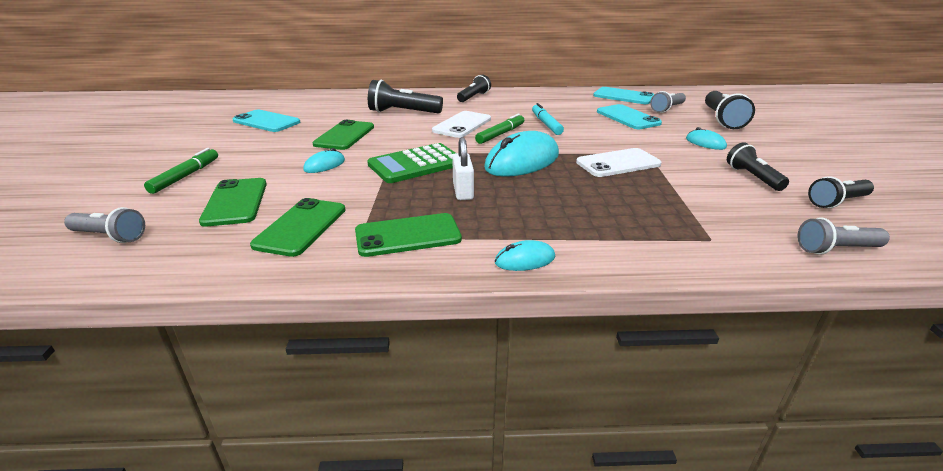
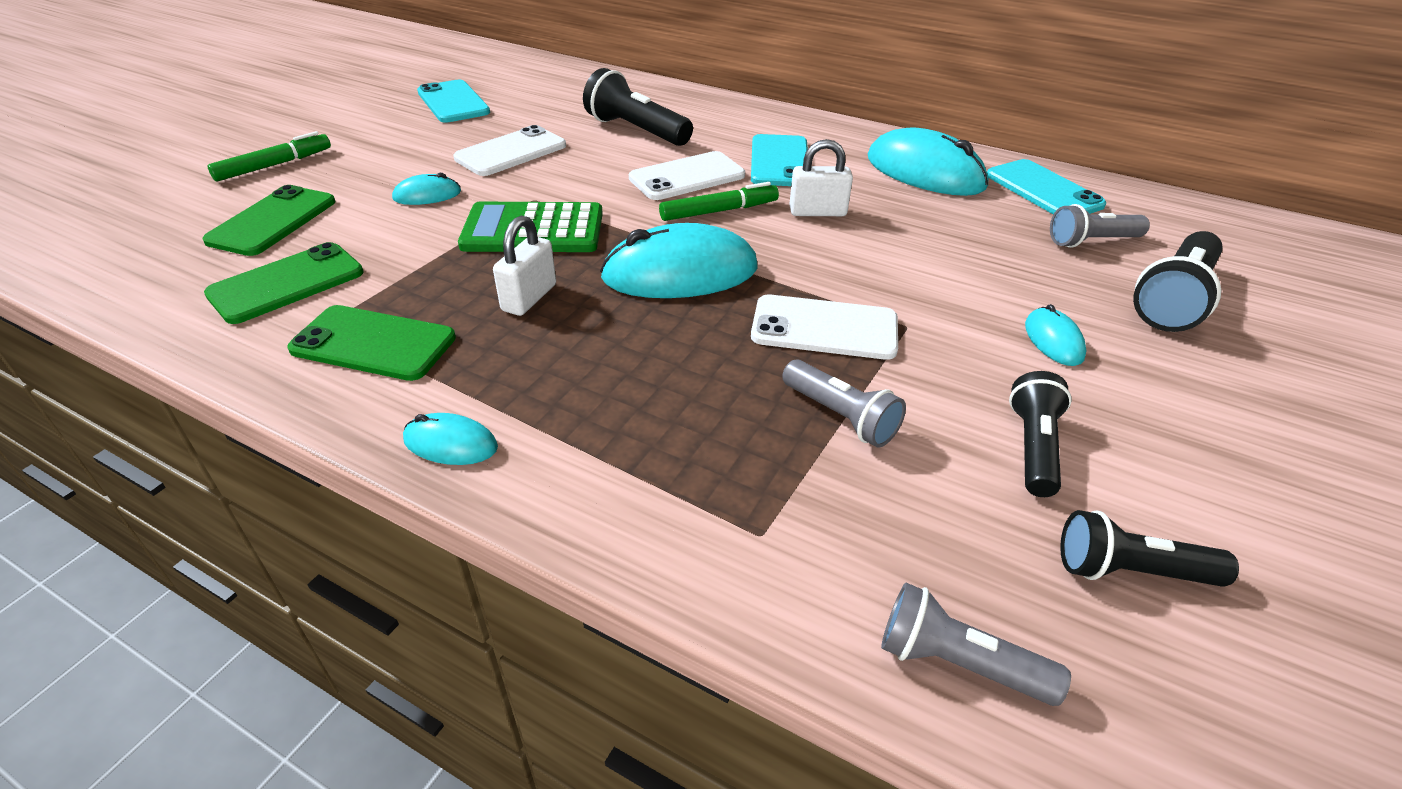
camera: 30 degrees right, 10 degrees up
(110, 236) = (119, 227): grey flashlight -> grey flashlight (840, 416)
(344, 136) = (511, 152): green phone -> white phone
(474, 97) = (776, 127): black flashlight -> none
(546, 124) = (817, 212): turquoise marker -> white padlock
(568, 100) = (925, 172): none -> turquoise mouse
(628, 117) = (982, 239): turquoise phone -> turquoise phone (779, 161)

